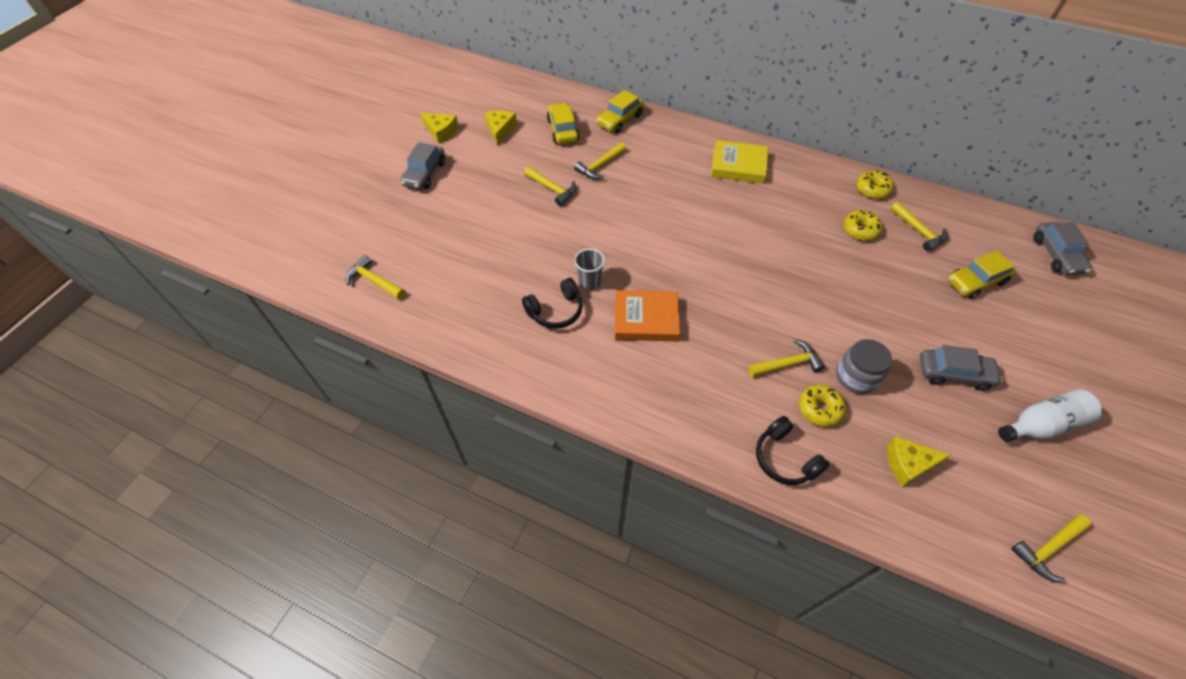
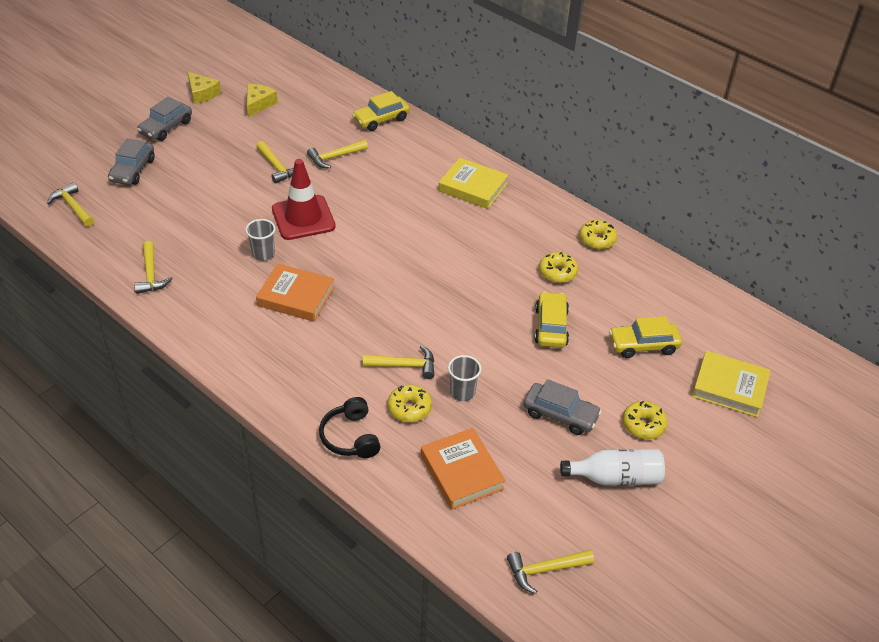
camera: 15 degrees right, 10 degrees down
(555, 311) = (218, 269): black headphones -> none
(563, 130) = (319, 117): yellow car -> yellow car (551, 327)
(606, 234) = (303, 218): none -> red traffic cone
(856, 377) = (462, 392): grey jar -> grey cup
(908, 464) = (461, 472): yellow cheese -> orange book
(919, 231) = (618, 288): yellow hammer -> yellow hammer (151, 274)
(1028, 362) = (643, 425): none -> yellow donut
(1056, 255) = (749, 343): grey car -> grey car (133, 170)
(1070, 303) = (729, 387): none -> yellow book

